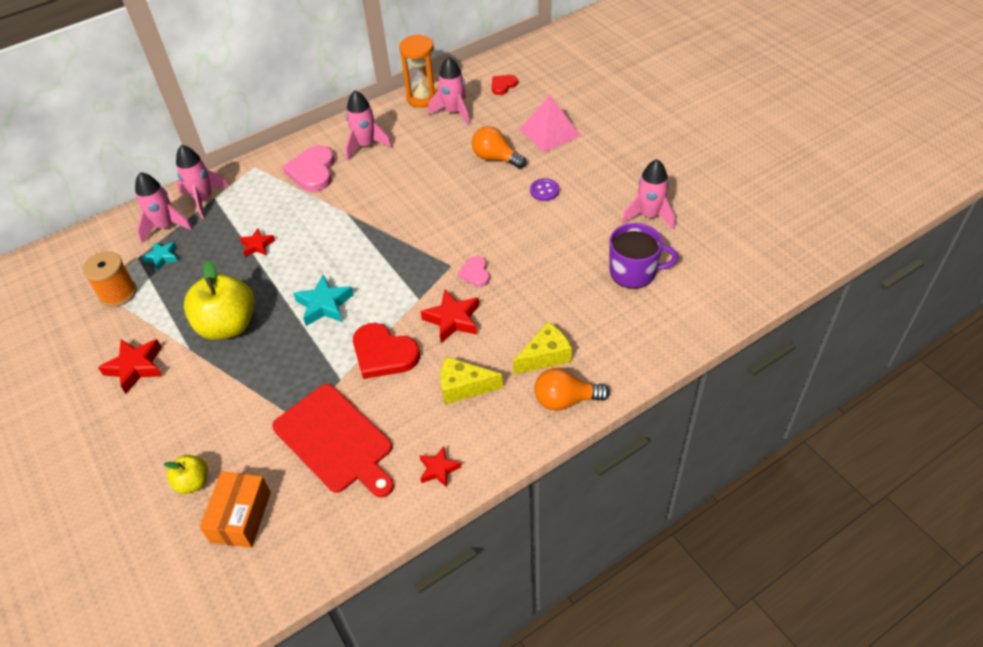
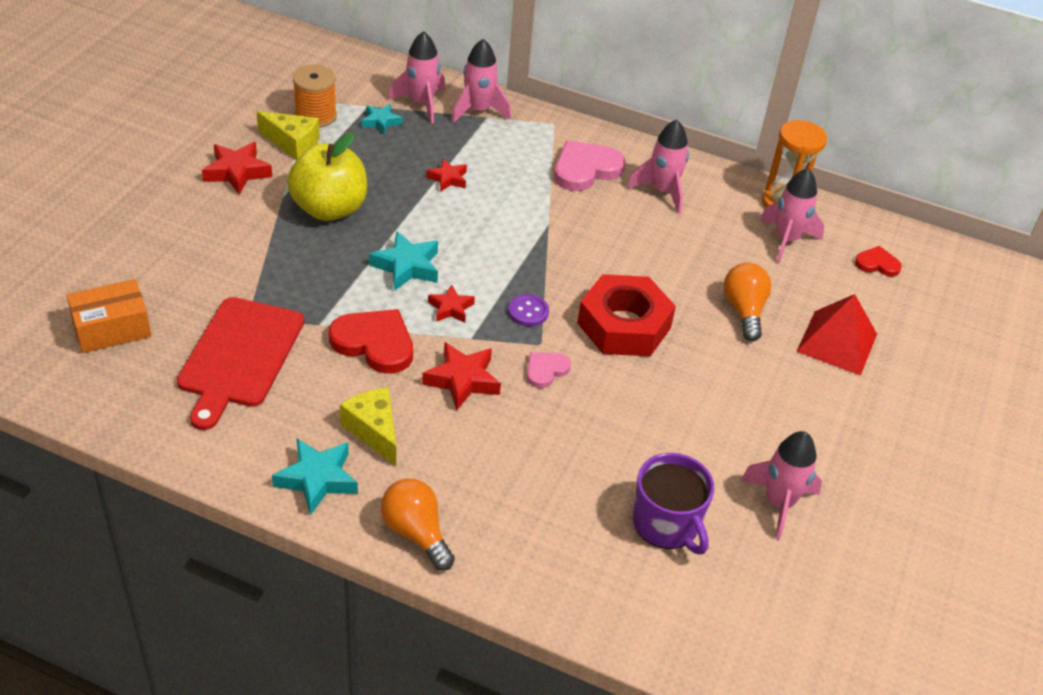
camera: 50 degrees right, 5 degrees down
(193, 482) = (132, 276): yellow apple -> none
(383, 354) = (374, 343): red heart -> red heart turned 120 degrees clockwise
(439, 469) = (252, 457): red star -> red star (451, 308)
(466, 218) = (624, 325): none -> red nut
(485, 437) = (317, 479): none -> turquoise star
(544, 191) = (730, 379): purple button -> purple button (528, 312)
(545, 356) = (467, 487): yellow cheese -> yellow cheese (293, 143)
(549, 132) = (837, 342): pink pyramid -> red pyramid

